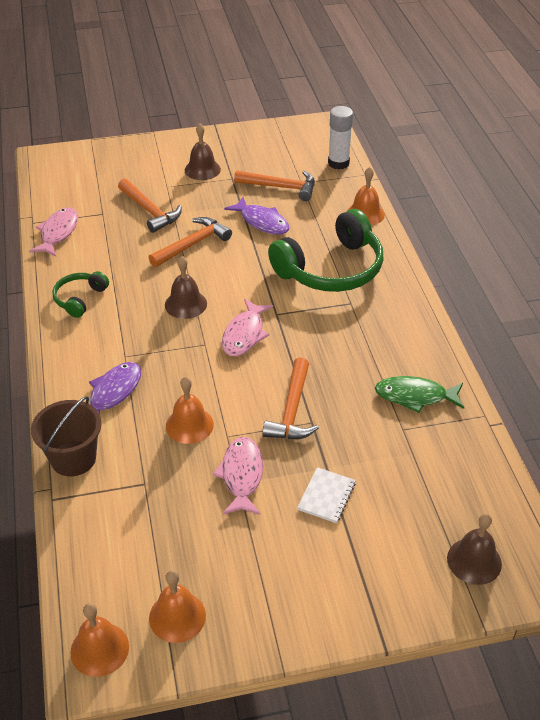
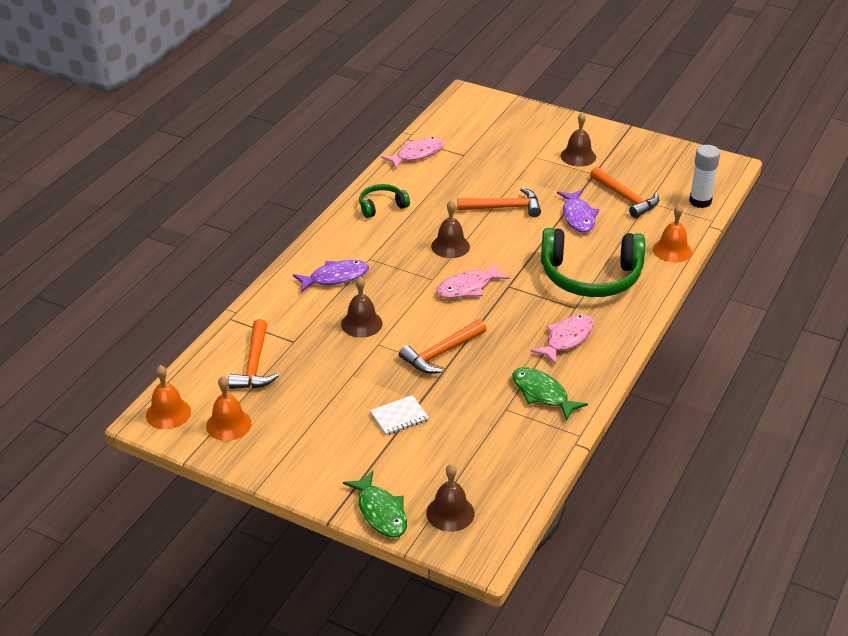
camera: 40 degrees right, 5 degrees down
(73, 458) = (268, 303): brown bucket -> none
(150, 211) = (500, 169): orange hammer -> orange hammer (254, 365)
(189, 425) = (361, 323): orange bell -> brown bell
(241, 475) = (359, 372): pink fish -> pink fish (567, 339)
(419, 604) = (380, 512): none -> green fish

